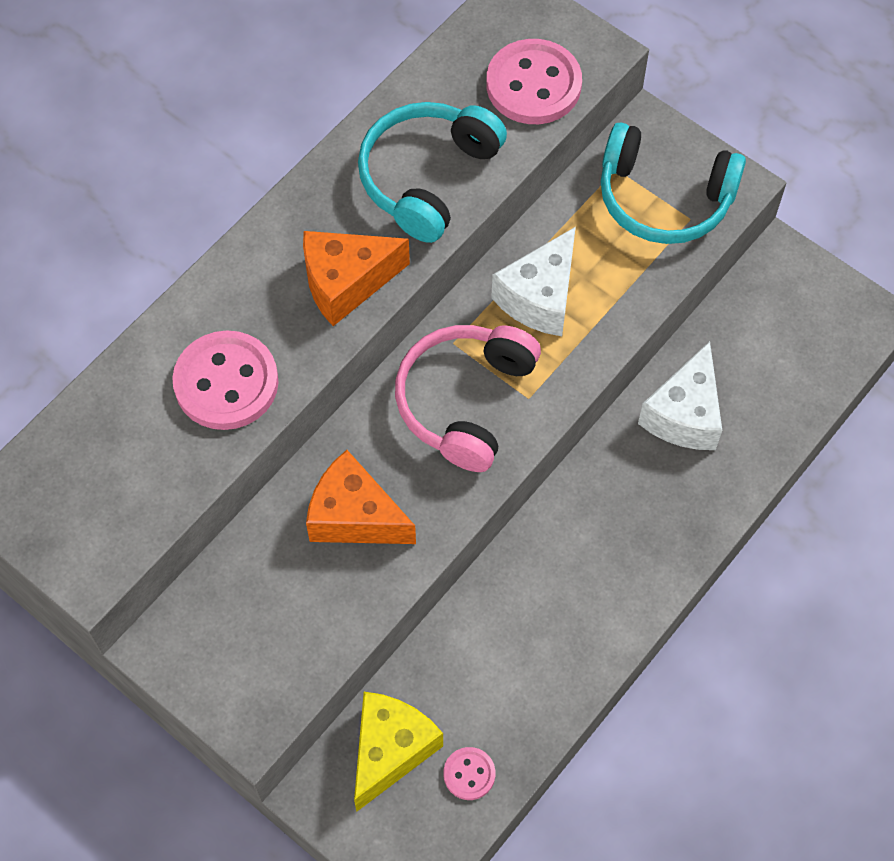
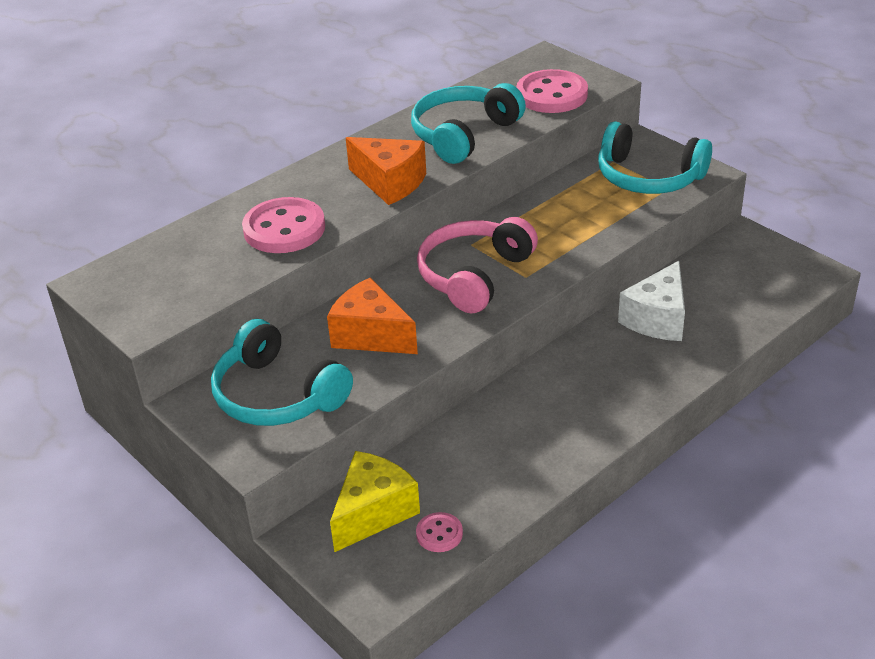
camera: 10 degrees right, 25 degrees down
(260, 625) = (277, 395): none -> turquoise headphones
(346, 283) = (390, 183): orange cheese -> orange cheese turned 135 degrees counterclockwise
(540, 297) = (544, 223): white cheese -> none

